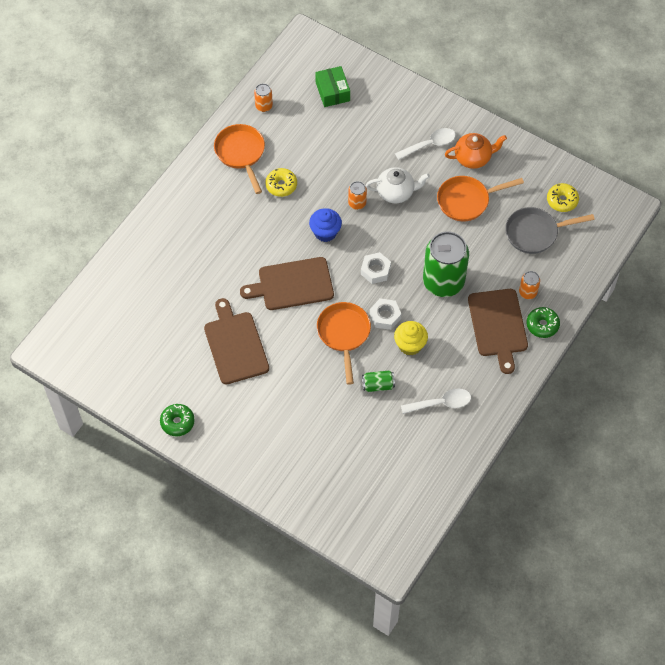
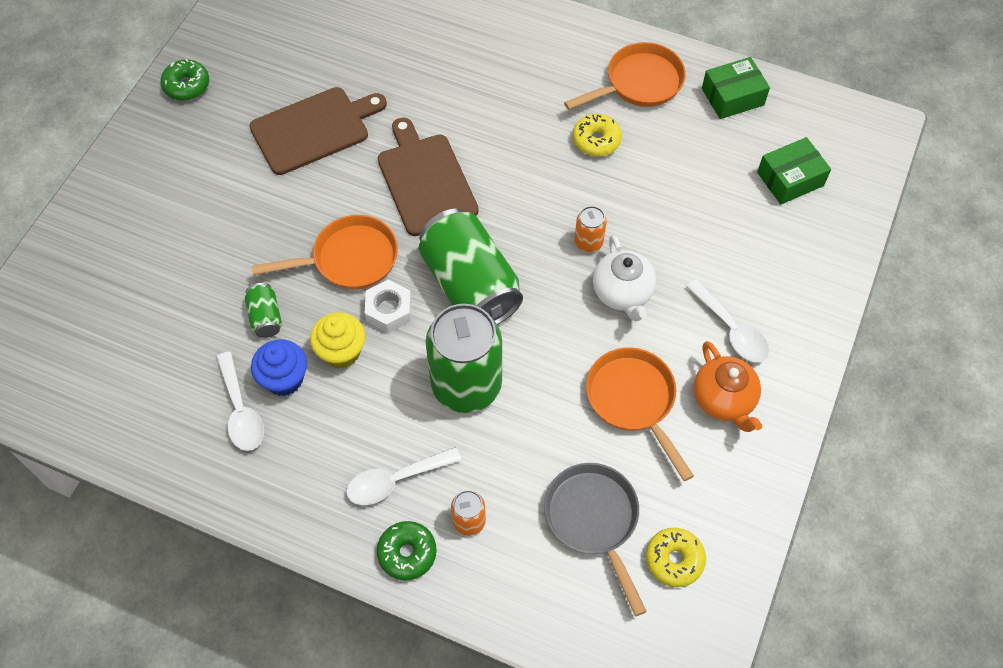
camera: 80 degrees right, 0 degrees up
(264, 106) = (732, 97): orange can -> green box
(325, 232) = (525, 208): blue cupcake -> blue cupcake (284, 379)
(375, 270) = (470, 285): white nut -> green can
(498, 326) = (395, 480): brown cutting board -> white spoon

